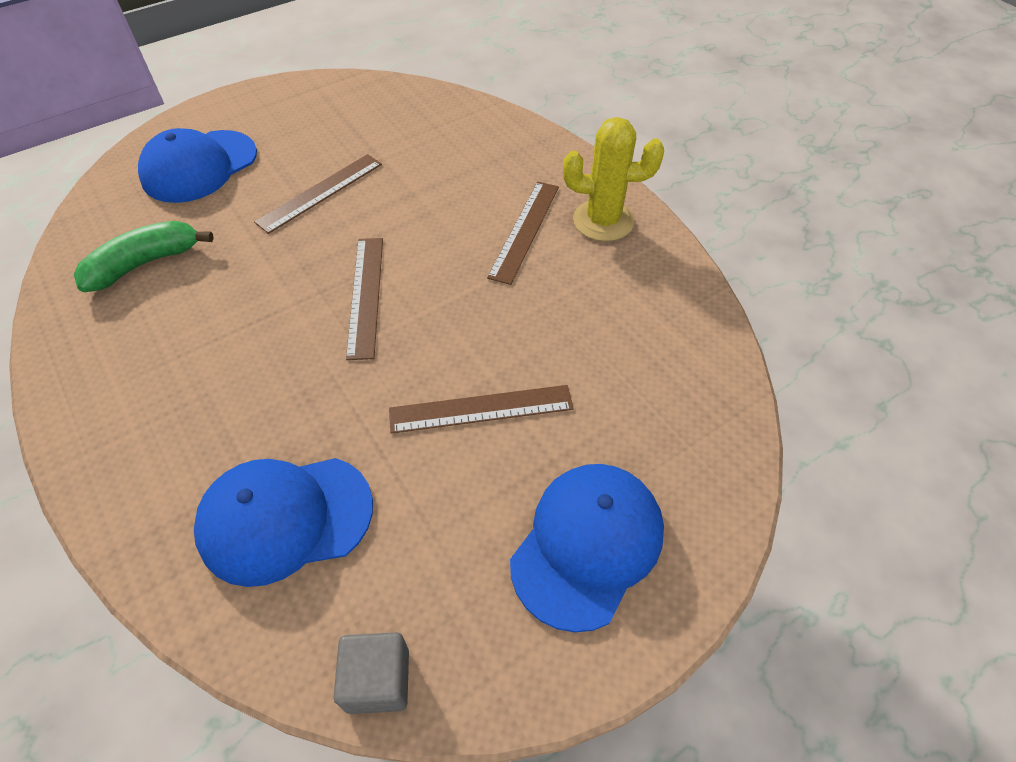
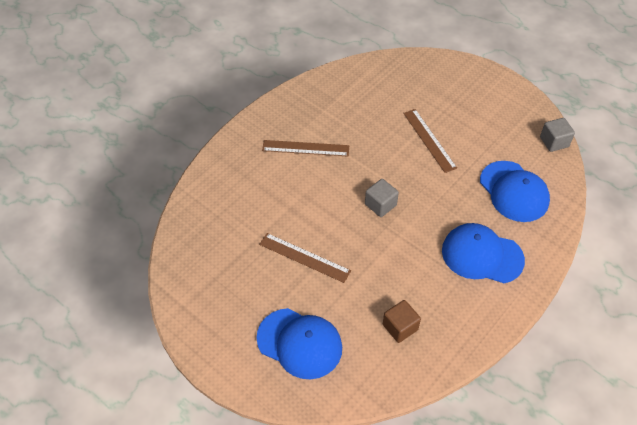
camera: 105 degrees left, 0 degrees up
(144, 264) = (400, 327): green banana -> brown cube
(365, 295) = (380, 205): brown ruler -> grey cube
(587, 545) = (474, 95): blue cap -> blue cap (482, 255)
(603, 221) = (287, 117): yellow cactus -> none

